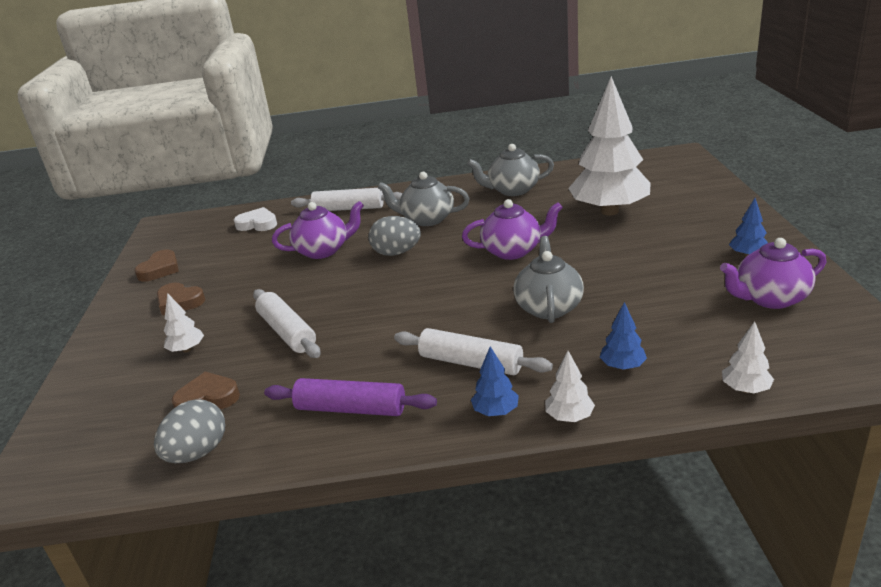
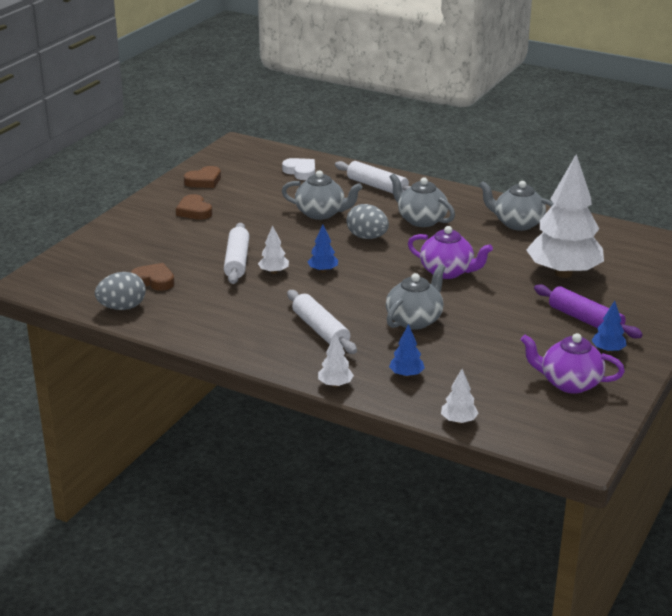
camera: 30 degrees right, 0 degrees up
(187, 349) = (170, 245): white tree -> white tree (274, 272)
(323, 250) = (321, 213): purple teapot -> grey teapot
(351, 409) = (223, 323): purple rolling pin -> purple rolling pin (585, 320)
(495, 411) = (299, 362): blue tree -> blue tree (323, 270)

